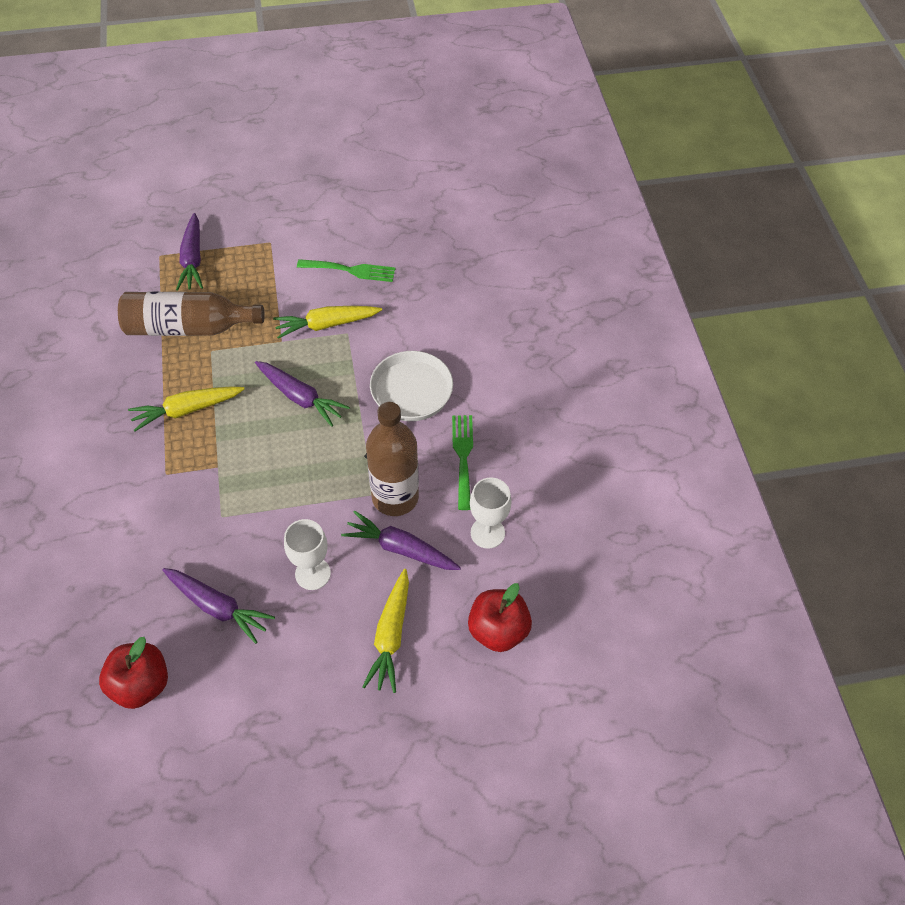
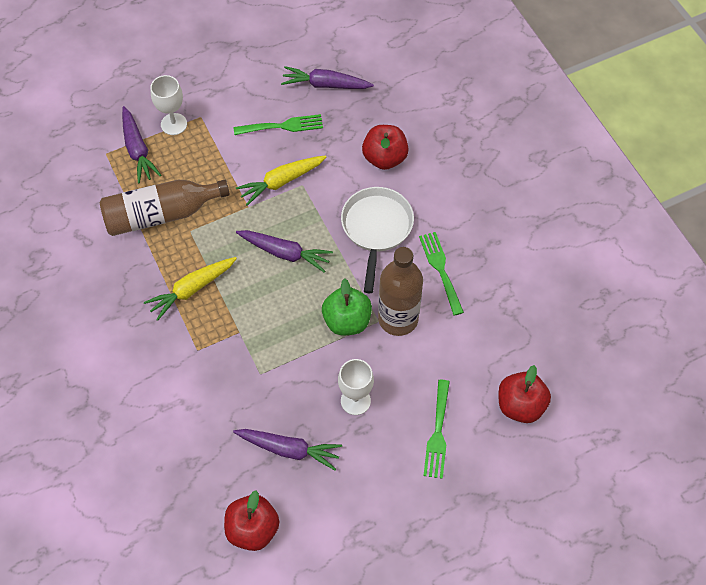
camera: 15 degrees left, 5 degrees up
(338, 485) = (347, 321): none -> green apple
(391, 635) = (437, 433): yellow carrot -> green fork
(401, 548) = (419, 360): purple carrot -> purple carrot (325, 85)
(446, 327) = (384, 158): none -> red apple
(487, 533) = (483, 328): white goblet -> white goblet (174, 124)

